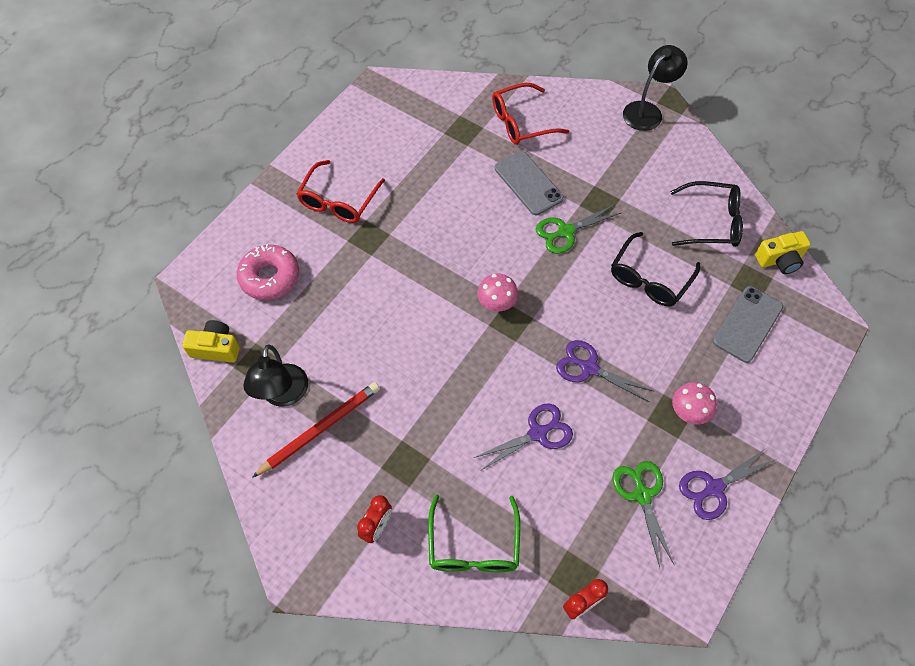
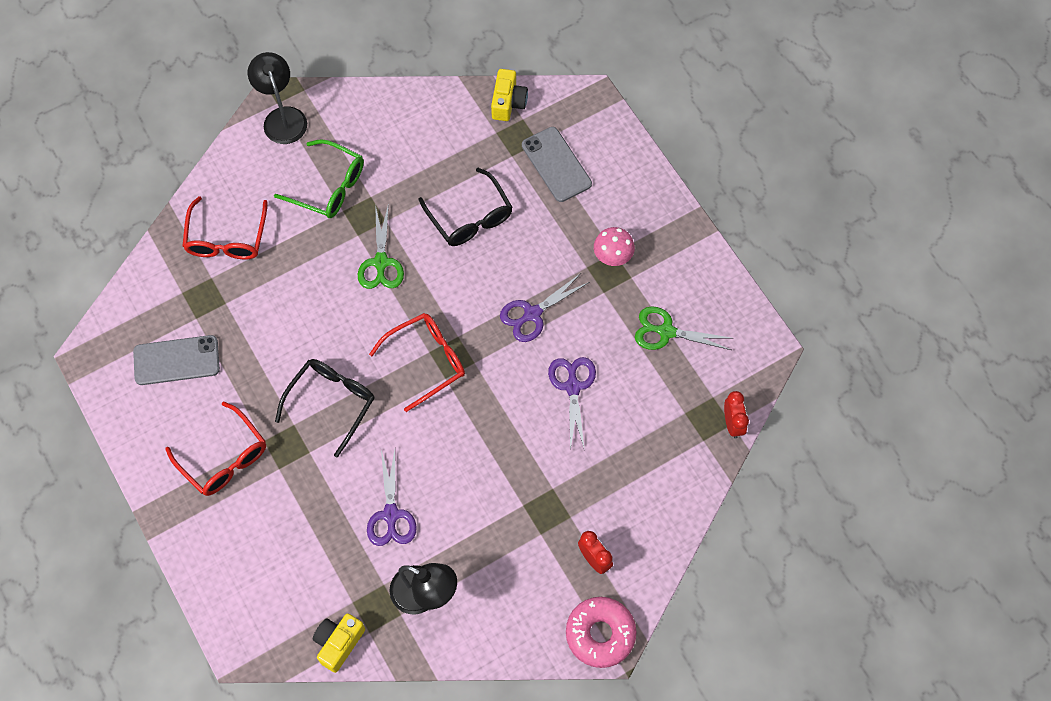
camera: 65 degrees left, 5 degrees up
(270, 277) = (282, 561): pink donut -> pink donut (600, 634)
(320, 429) = (477, 574): red pencil -> none
(473, 546) = (647, 486): green glasses -> green glasses (329, 187)
(496, 304) = (426, 361): pink mushroom -> red glasses
(528, 183) = (306, 268): grey phone -> grey phone (176, 360)
(712, 222) = (440, 133): black glasses -> black glasses (331, 402)
(714, 488) = (686, 274): purple scissors -> purple scissors (391, 514)

